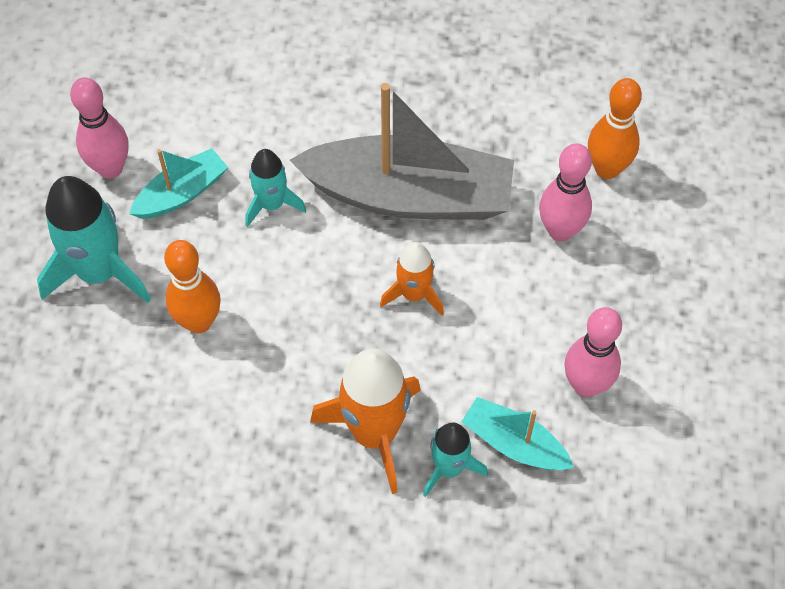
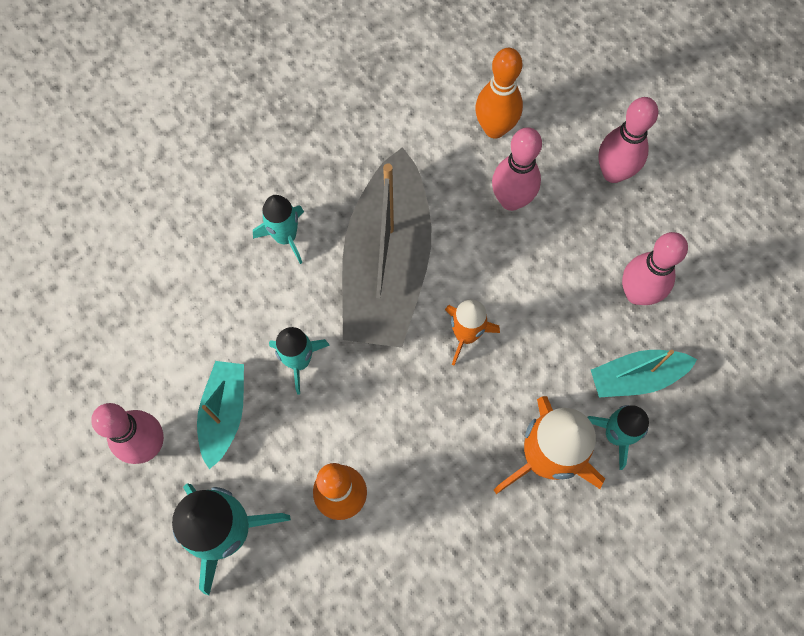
camera: 45 degrees left, 10 degrees up
(357, 113) = (285, 237): none -> turquoise rocket
(409, 195) = (387, 265): grey boat -> grey boat turned 135 degrees clockwise
(670, 281) = (613, 173): none -> pink bowling pin

